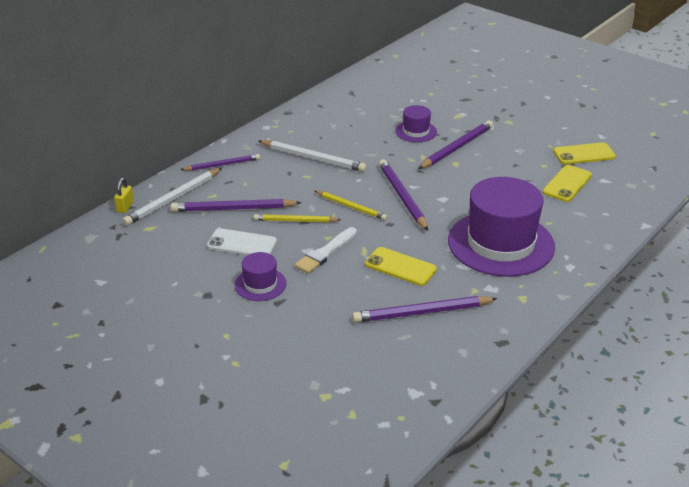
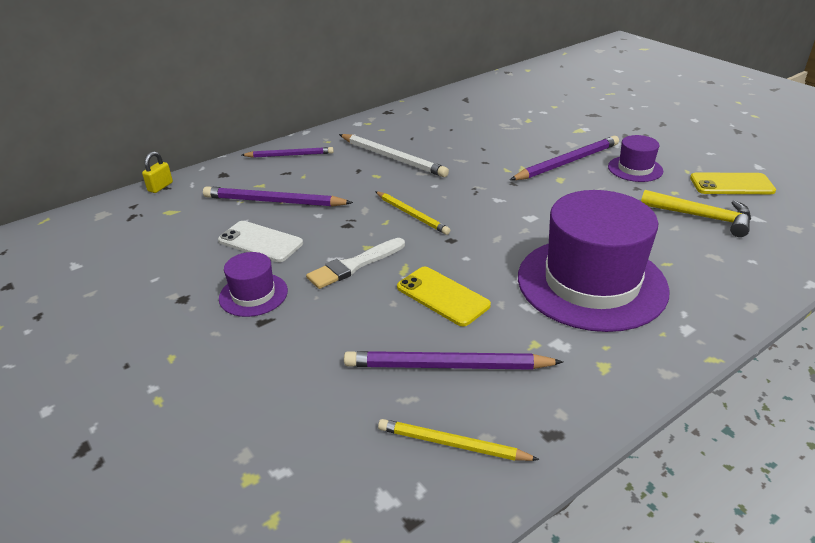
camera: 15 degrees right, 0 degrees up
(173, 199) = (216, 184): white pencil -> none
(295, 221) = (337, 223): yellow pencil -> yellow pencil (453, 444)
(402, 197) = (480, 210): purple pencil -> none
(416, 131) = (523, 141): purple hat -> purple hat (635, 169)
(567, 184) = (702, 217): yellow phone -> yellow hammer

